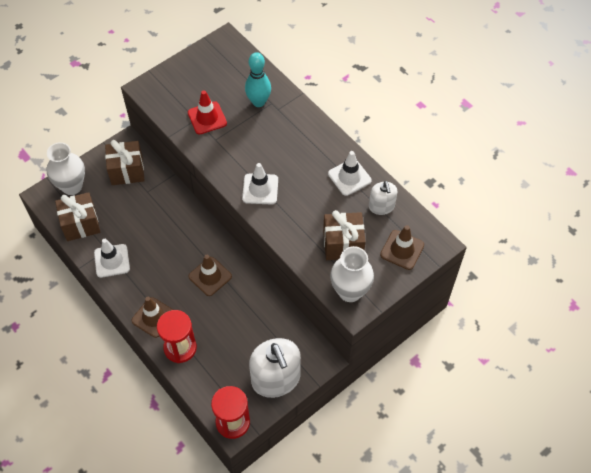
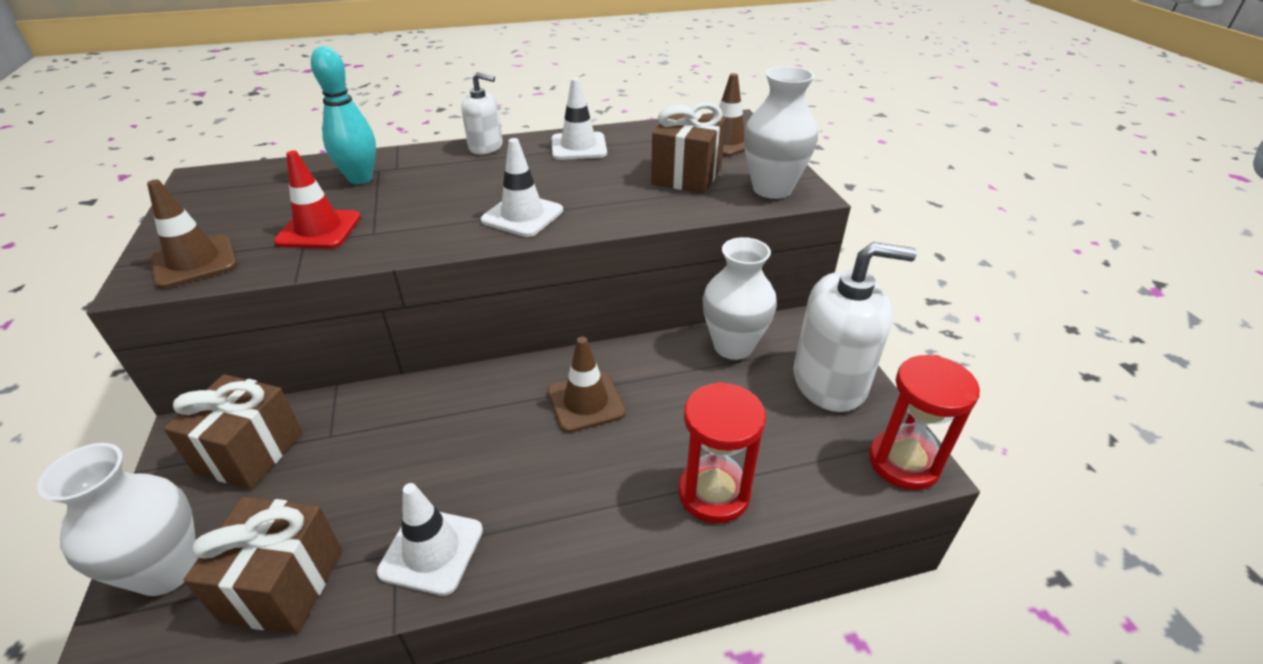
camera: 65 degrees left, 20 degrees down
(153, 317) = (620, 516): brown traffic cone -> brown traffic cone (194, 262)
(282, 326) = (733, 346): none -> white vase
(381, 206) = (647, 138): white soap dispenser -> white soap dispenser (486, 147)

